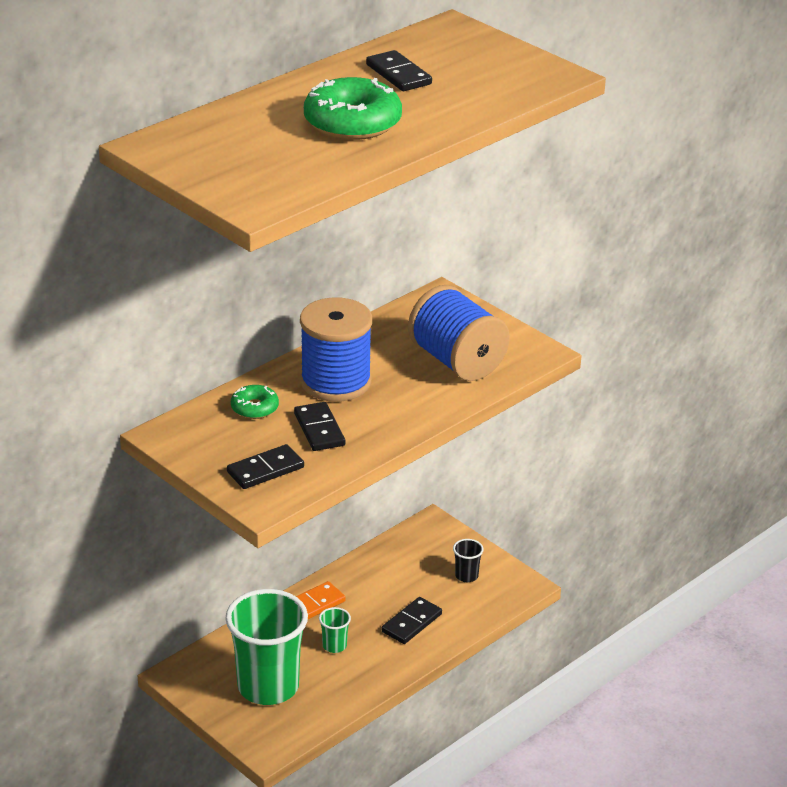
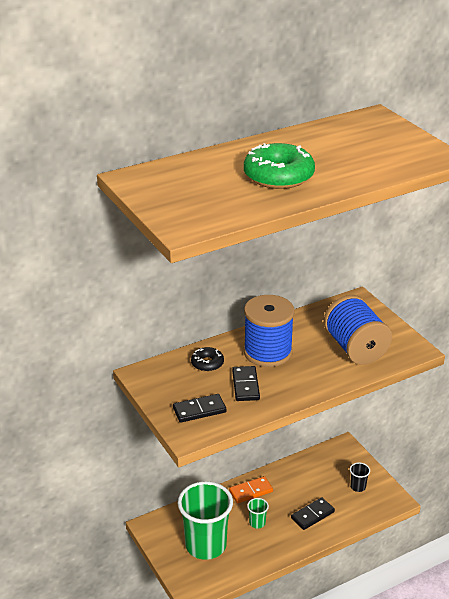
camera: 15 degrees right, 0 degrees up
(254, 408) = (207, 363): green donut -> black donut
(398, 74) = (325, 145): black domino -> none

